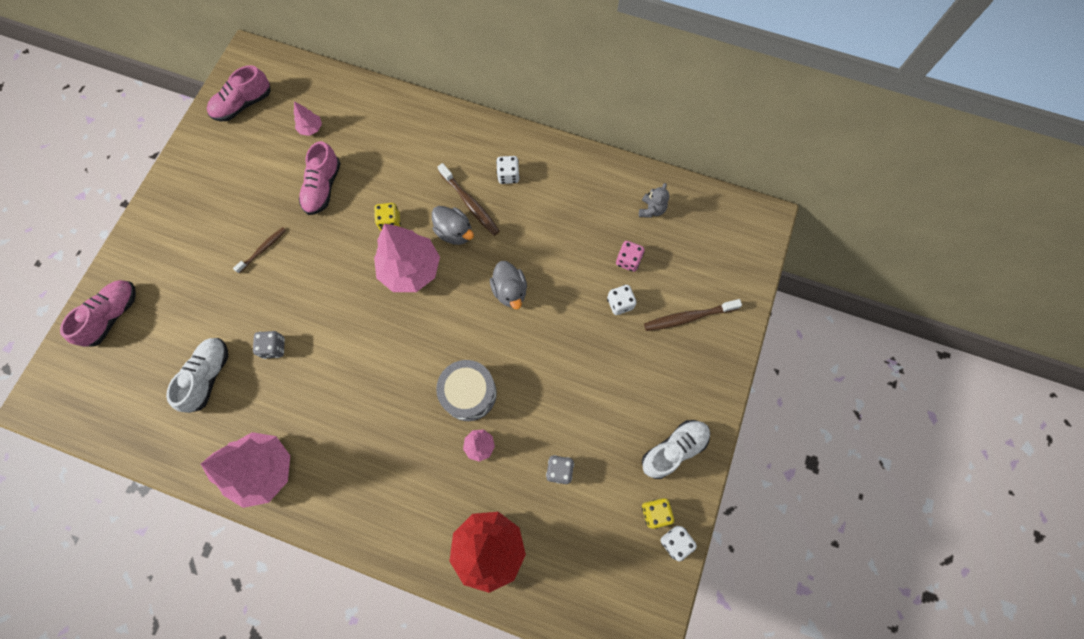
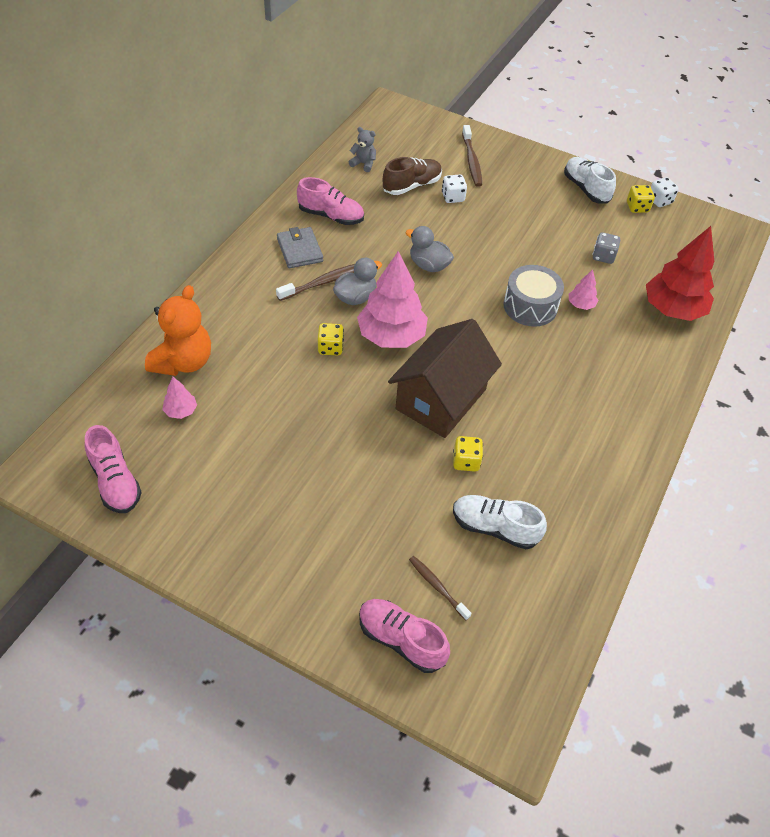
camera: 85 degrees left, 20 degrees down
(263, 249) = (338, 467): brown toothbrush -> brown toothbrush (437, 587)
(263, 470) = (604, 477): pink tree -> none
(274, 347) = (466, 461): grey dice -> yellow dice
(323, 187) = (269, 404): pink shoe -> pink shoe (331, 216)
(340, 320) = (441, 399): none -> brown house
(361, 118) = (183, 362): none -> orange teddy bear
(508, 175) = (300, 250): white dice -> grey wallet
(510, 291) = (428, 265): grey duck -> grey duck turned 135 degrees counterclockwise
(628, 260) = (412, 186): pink dice -> brown shoe

